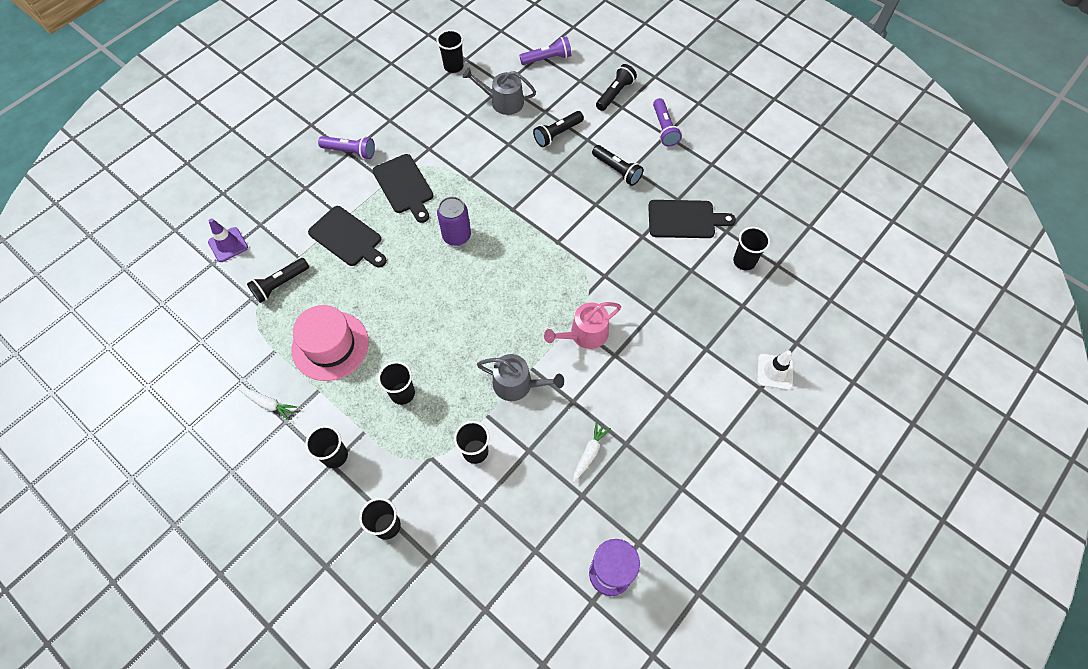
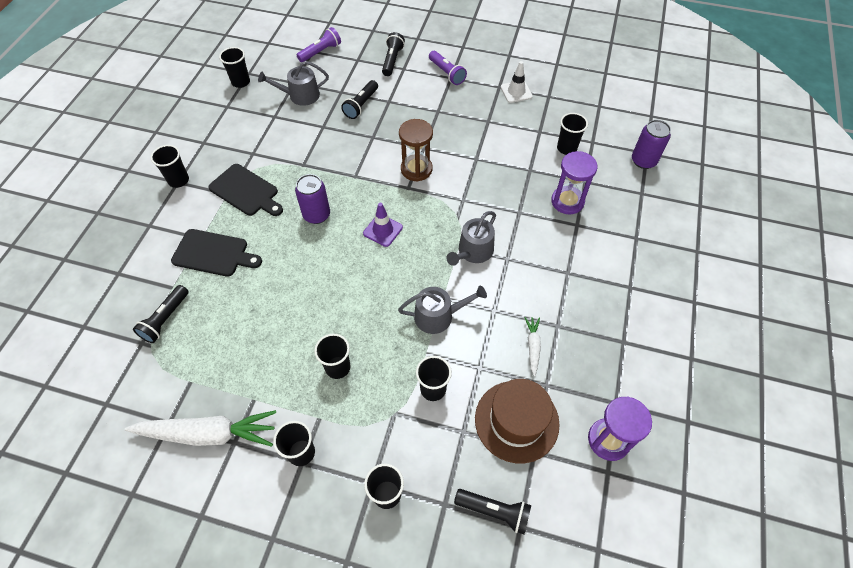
camera: 25 degrees left, 5 degrees down
(228, 245) = (92, 304): purple traffic cone -> purple traffic cone (383, 230)
(268, 404) = (208, 434): white carrot -> white carrot, size x2.11
(330, 346) = (245, 354): pink hat -> none
(350, 152) = (178, 180): purple flashlight -> black cup
(535, 515) = (516, 421): none -> brown hat
(576, 225) = (416, 169): none -> brown hourglass
(585, 334) = (473, 252): pink watering can -> grey watering can
(617, 170) = (427, 116): black flashlight -> black flashlight (494, 511)
(685, 219) = (502, 134): black cutting board -> none
(710, 320) = (567, 201): none -> purple hourglass
(774, 371) = (639, 221): white traffic cone -> white traffic cone (516, 92)
(820, 308) = (643, 161): none -> purple can

